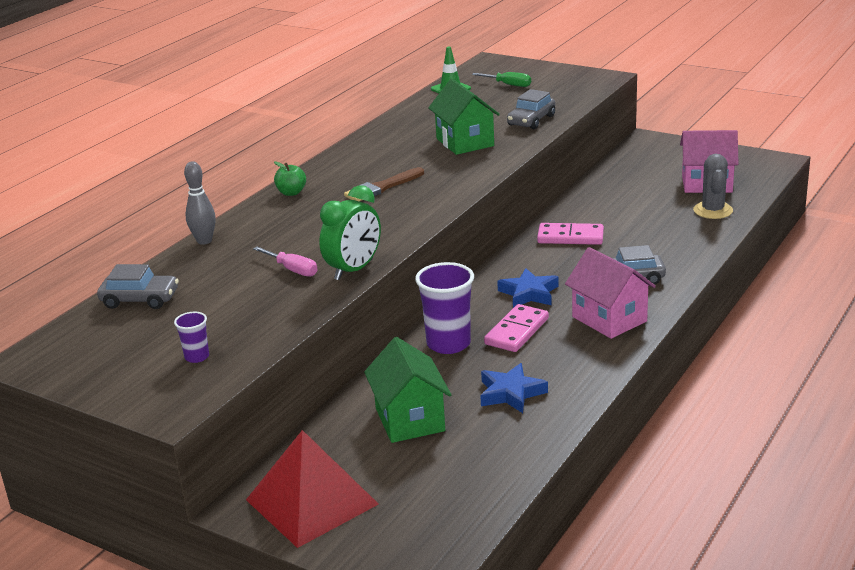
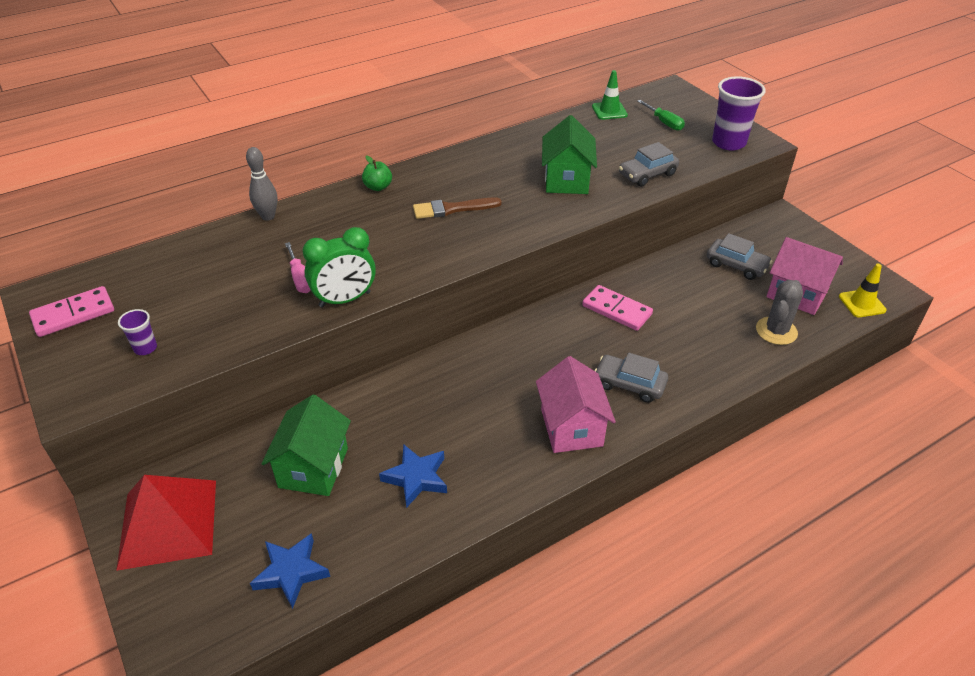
camera: 25 degrees right, 15 degrees up
(140, 300) = (167, 263): grey car -> grey car (736, 265)
(448, 344) = (414, 393): purple cup -> purple cup (728, 142)
(516, 331) = (480, 404): pink domino -> pink domino (73, 314)
(529, 293) = (527, 363): blue star -> blue star (291, 572)
(761, 175) = (862, 303): none -> yellow traffic cone

